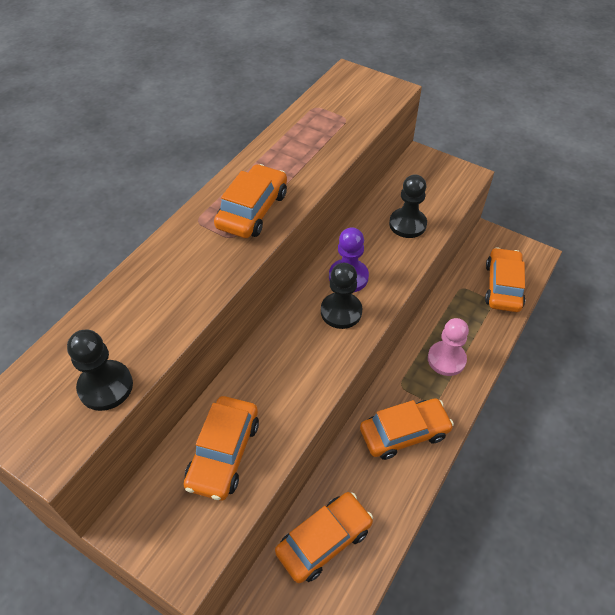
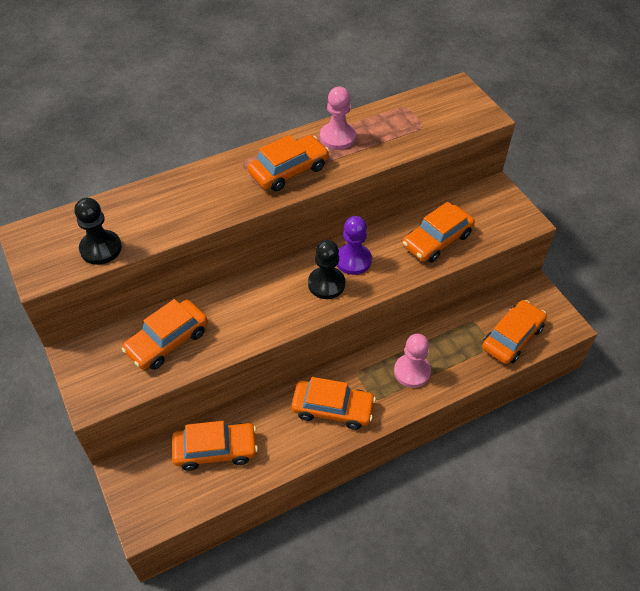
camera: 30 degrees right, 0 degrees up
(275, 159) = (337, 137): none -> pink pawn
(407, 224) = (437, 240): black pawn -> orange car

